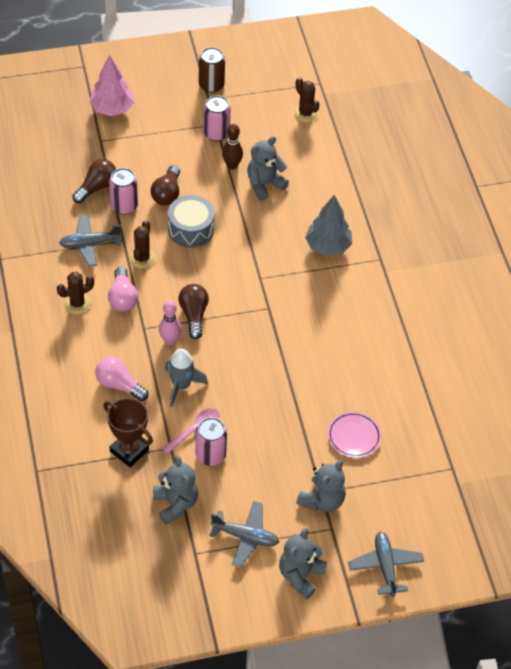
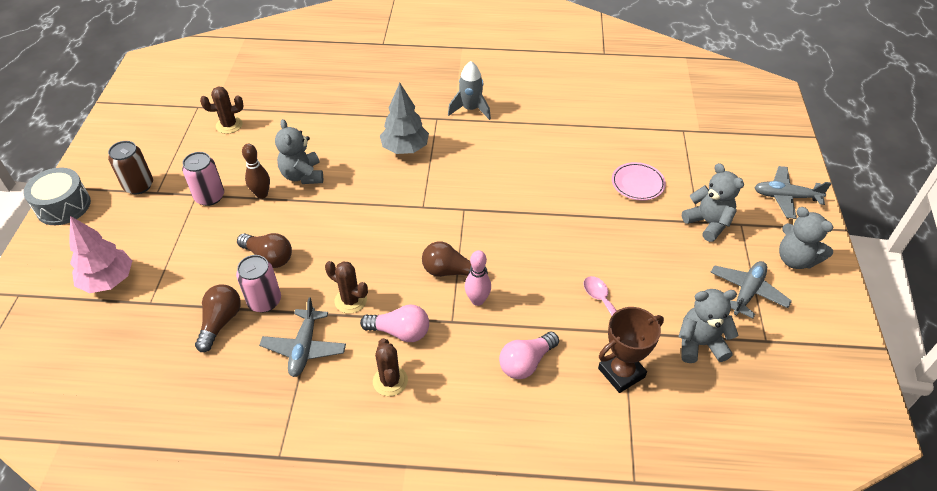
camera: 70 degrees left, 5 degrees down
(96, 187) = (220, 322): brown light bulb -> brown light bulb turned 45 degrees clockwise
(181, 386) = (543, 304): grey rocket -> grey rocket (470, 109)
(191, 229) = (331, 248): grey drum -> grey drum (63, 206)
(210, 455) = (640, 298): pink can -> none

